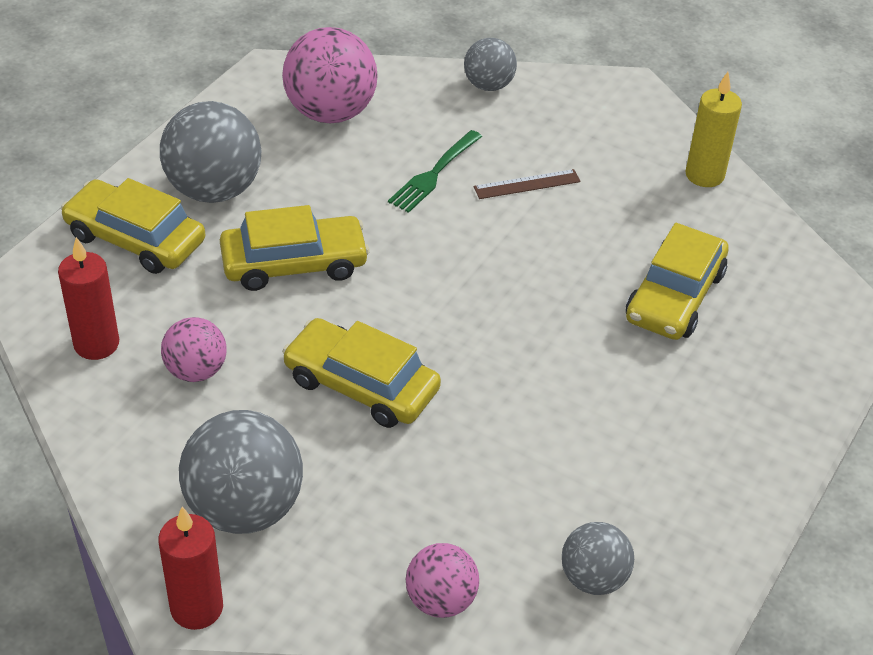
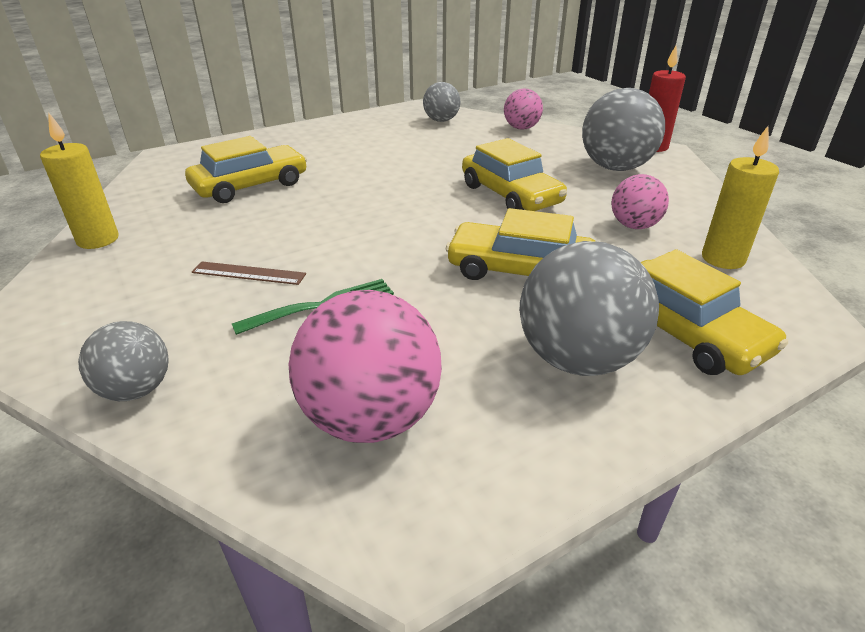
camera: 150 degrees left, 10 degrees down
(96, 344) = (723, 259): red candle -> yellow candle

